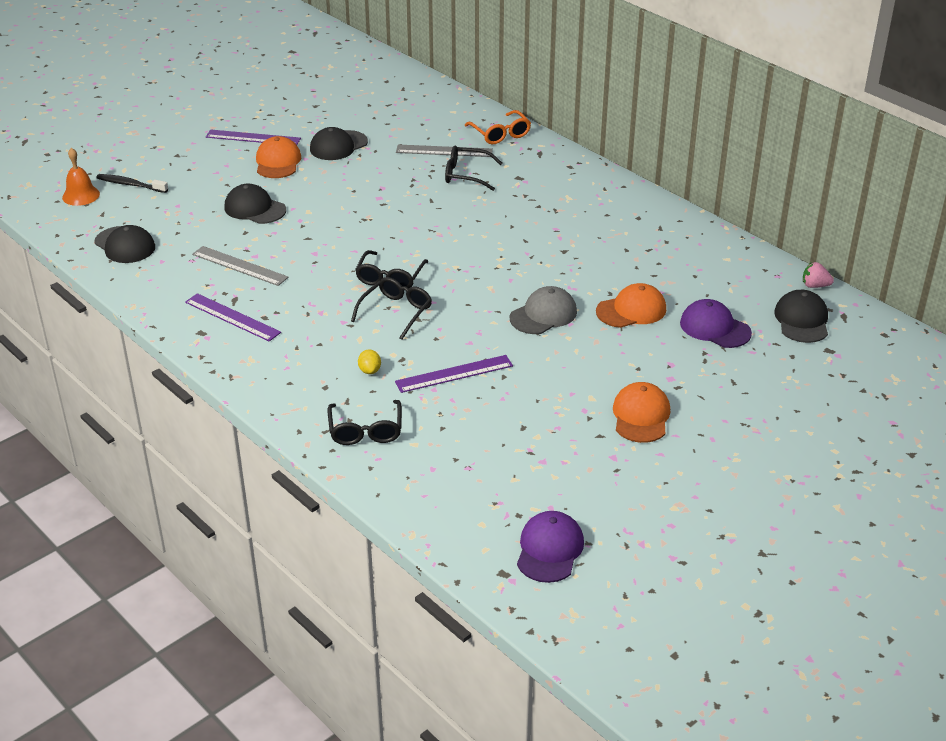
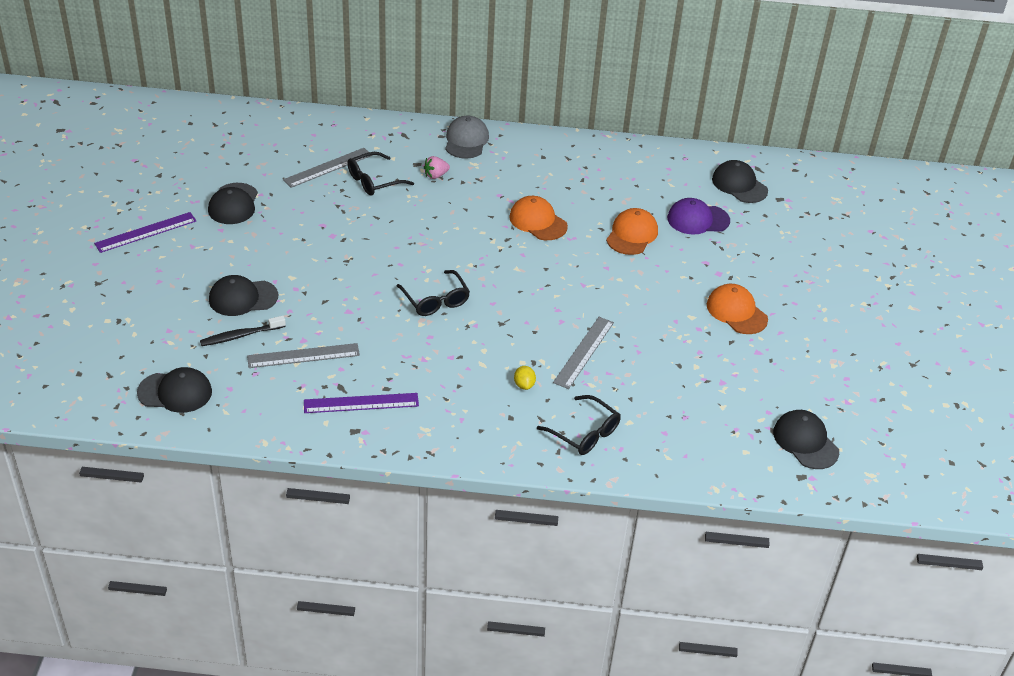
camera: 45 degrees left, 5 degrees up
(81, 195) = (61, 368): orange bell -> none
(130, 185) = (95, 333): black toothbrush -> black toothbrush (241, 335)
(278, 162) = (201, 244): orange cap -> orange cap (538, 221)
(370, 370) = (524, 385): yellow lemon -> yellow lemon turned 45 degrees clockwise
(396, 312) = (478, 326): black glasses -> none
(454, 374) = (584, 352): purple ruler -> grey ruler
(500, 134) = (352, 131): orange glasses -> none
(543, 315) = (581, 270): grey cap -> grey cap (466, 140)
(549, 550) = (805, 442): purple cap -> black cap
(815, 286) = (715, 154): pink strawberry -> pink strawberry (436, 175)

